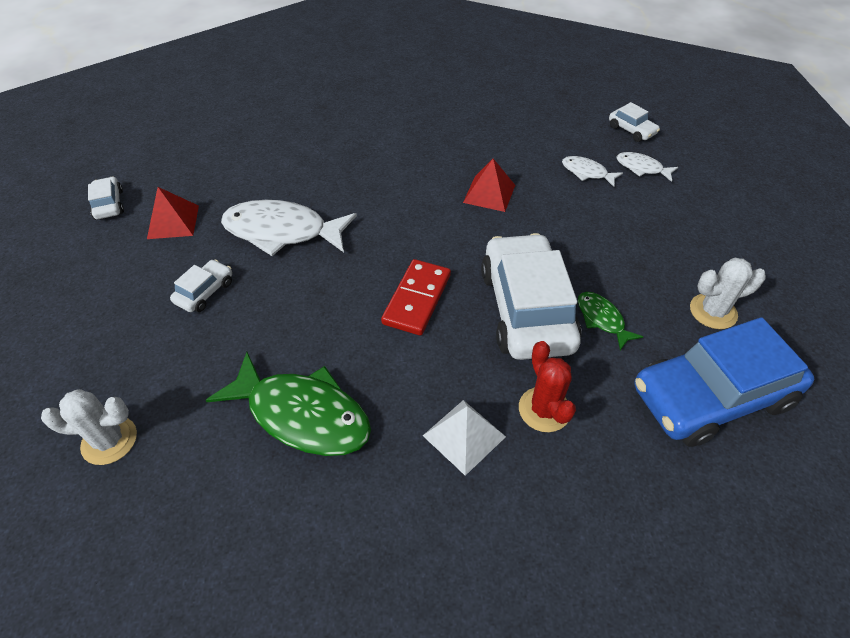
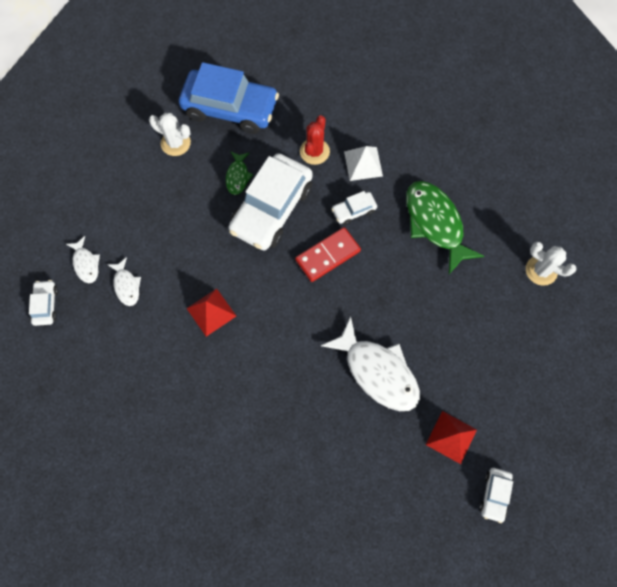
camera: 145 degrees left, 20 degrees up
(205, 292) = (454, 347): white car -> white car (354, 211)

